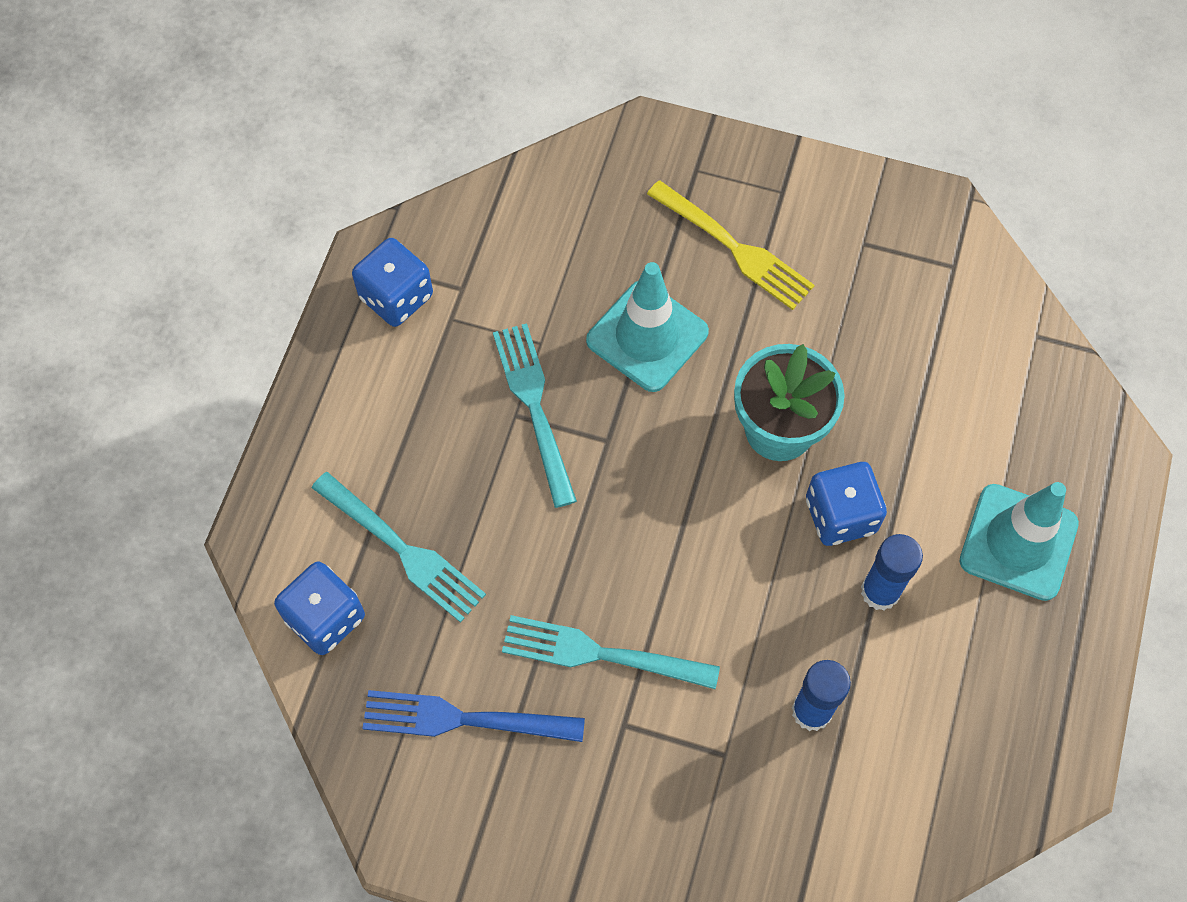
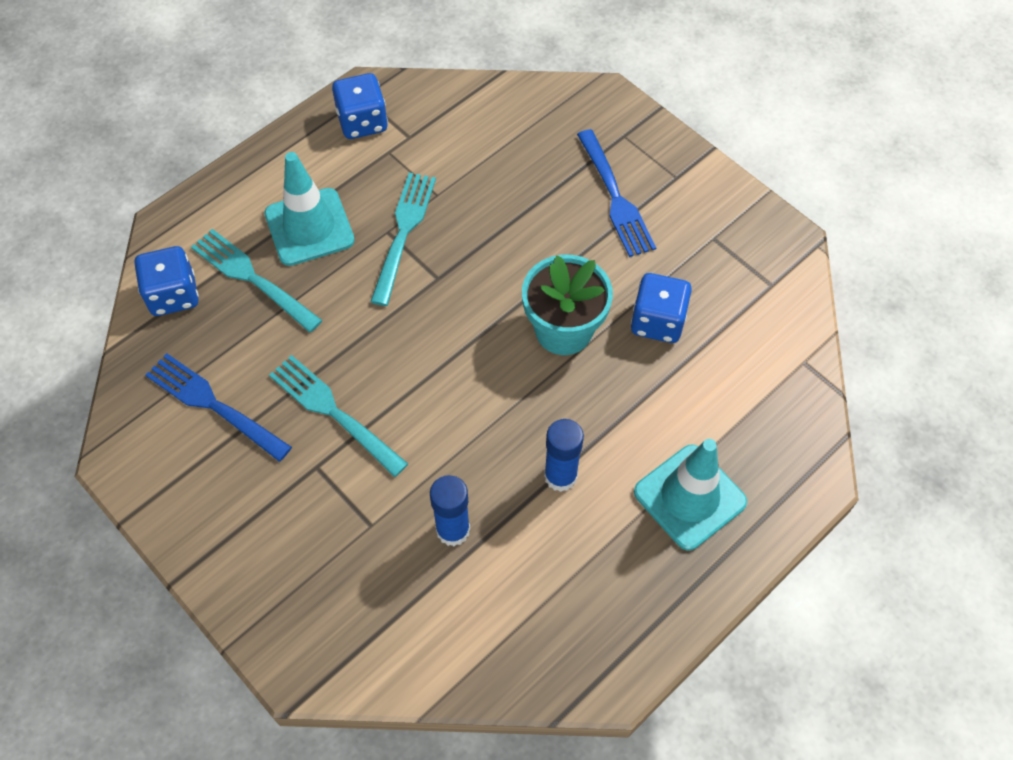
camera: 30 degrees right, 5 degrees down
(402, 550) = (252, 278): turquoise fork -> turquoise fork turned 150 degrees clockwise
(647, 336) = (513, 225): turquoise traffic cone -> turquoise traffic cone (309, 227)
(734, 248) = (615, 197): yellow fork -> blue fork
(840, 515) = (567, 409): blue dice -> blue dice (657, 321)

